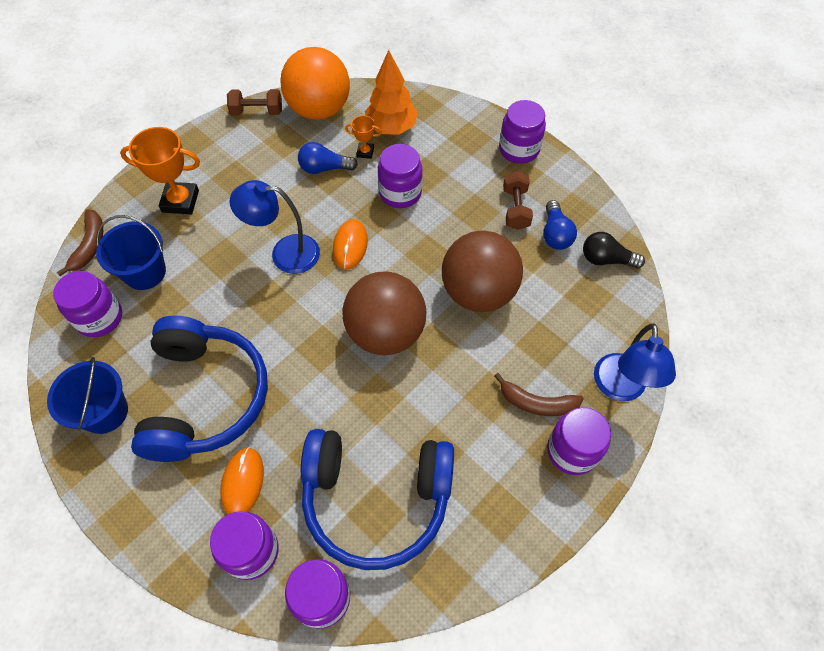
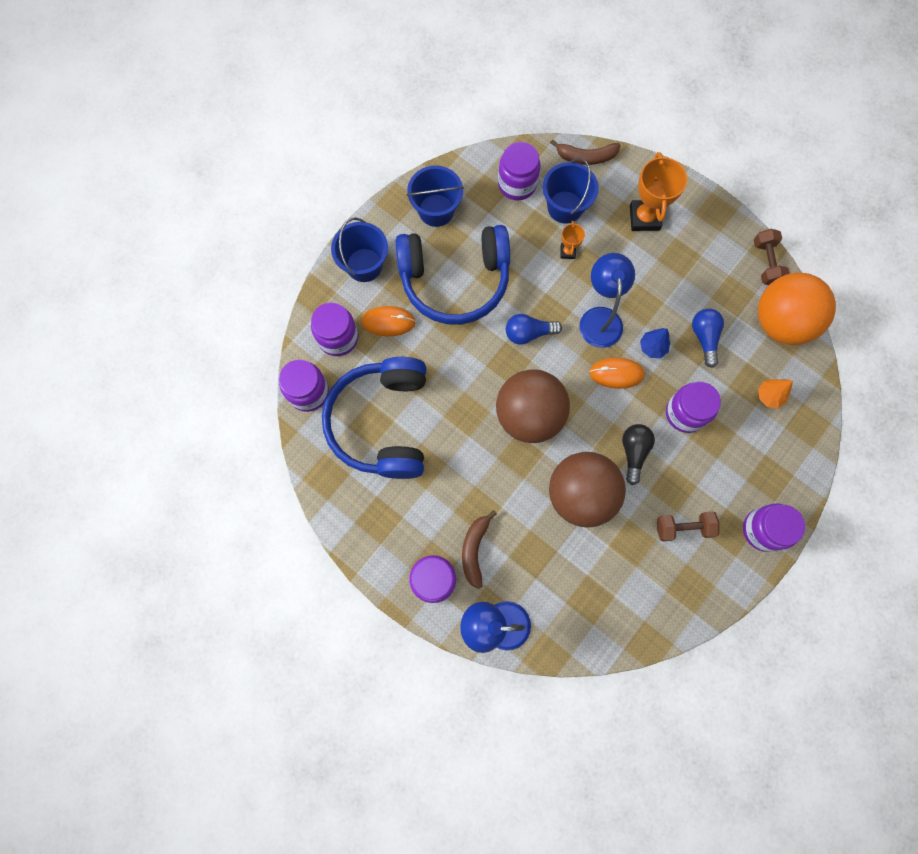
camera: 85 degrees right, 15 degrees up
(155, 509) = (364, 265): none -> blue bucket
(327, 211) = (652, 347): none -> blue tree
(365, 152) = (731, 374): orange trophy -> orange trophy (567, 252)
(391, 128) = (769, 396): orange tree -> orange tree, size x0.56
(555, 234) = (658, 568): blue light bulb -> blue light bulb (529, 333)
(606, 259) = (634, 619): black light bulb -> black light bulb (633, 452)

